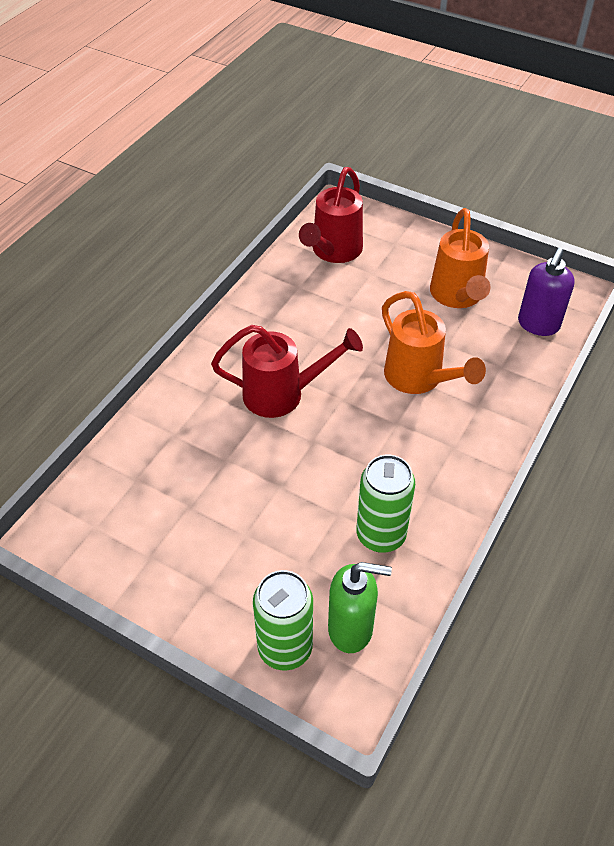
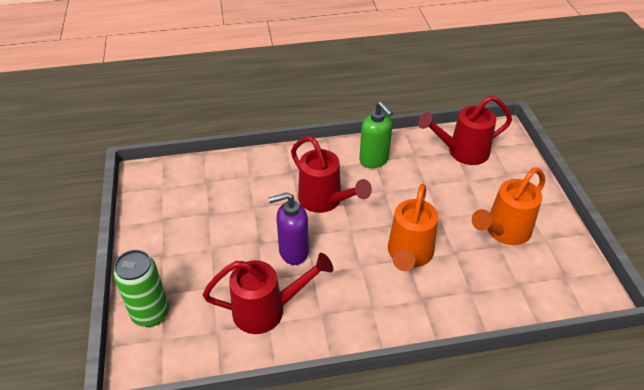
camera: 50 degrees right, 5 degrees down
(351, 629) = (187, 337): green soap dispenser -> green soap dispenser (374, 160)
(381, 535) = (267, 310): green can -> red watering can
(538, 325) = (535, 290): purple soap dispenser -> purple soap dispenser (293, 252)

